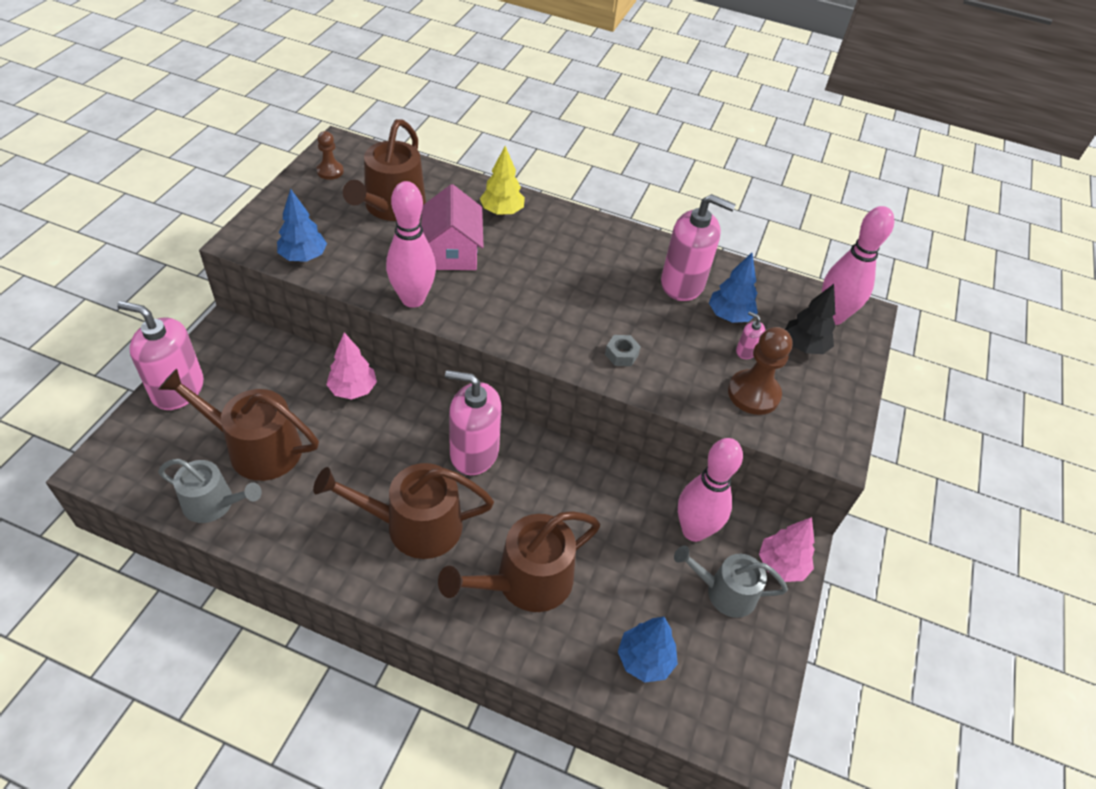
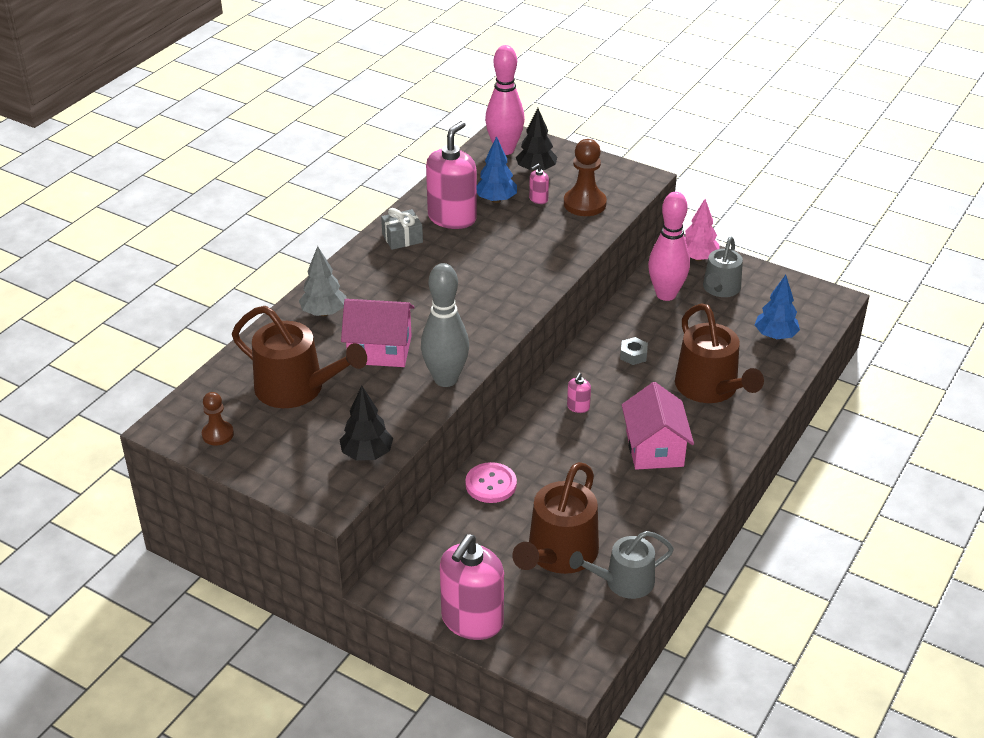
camera: 75 degrees left, 10 degrees down
(214, 504) = (623, 582): grey watering can -> grey watering can turned 135 degrees counterclockwise
(303, 257) = (367, 454): blue tree -> black tree
(353, 389) = (491, 484): pink tree -> pink button
(413, 299) = (445, 379): pink bowling pin -> grey bowling pin
(414, 525) = (654, 448): brown watering can -> pink house
(474, 452) = (578, 407): pink soap dispenser -> pink soap dispenser, size x0.42
(502, 211) = (324, 312): yellow tree -> grey tree
(621, 354) = (534, 263): grey nut -> grey nut (633, 355)
(634, 251) = (402, 238): none -> grey gift

